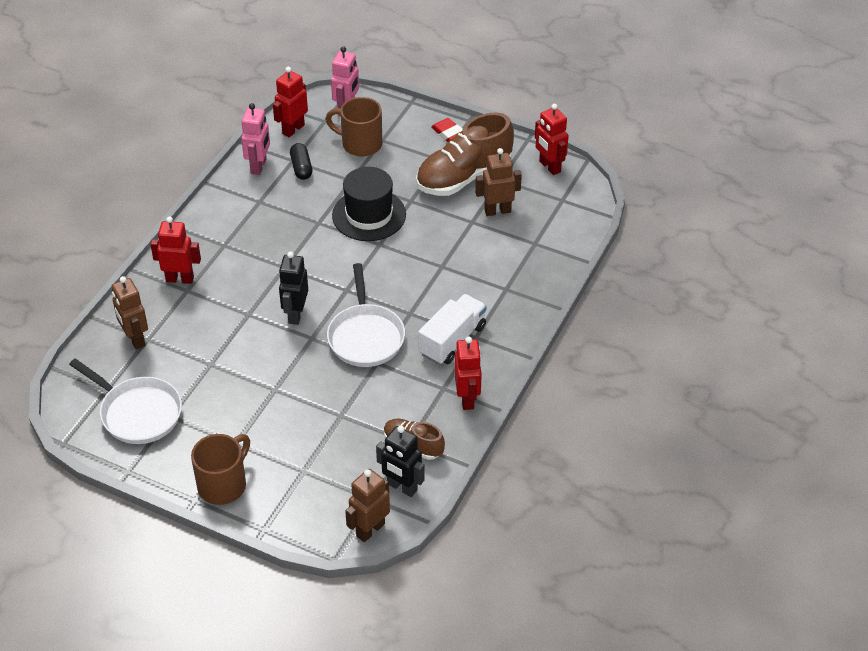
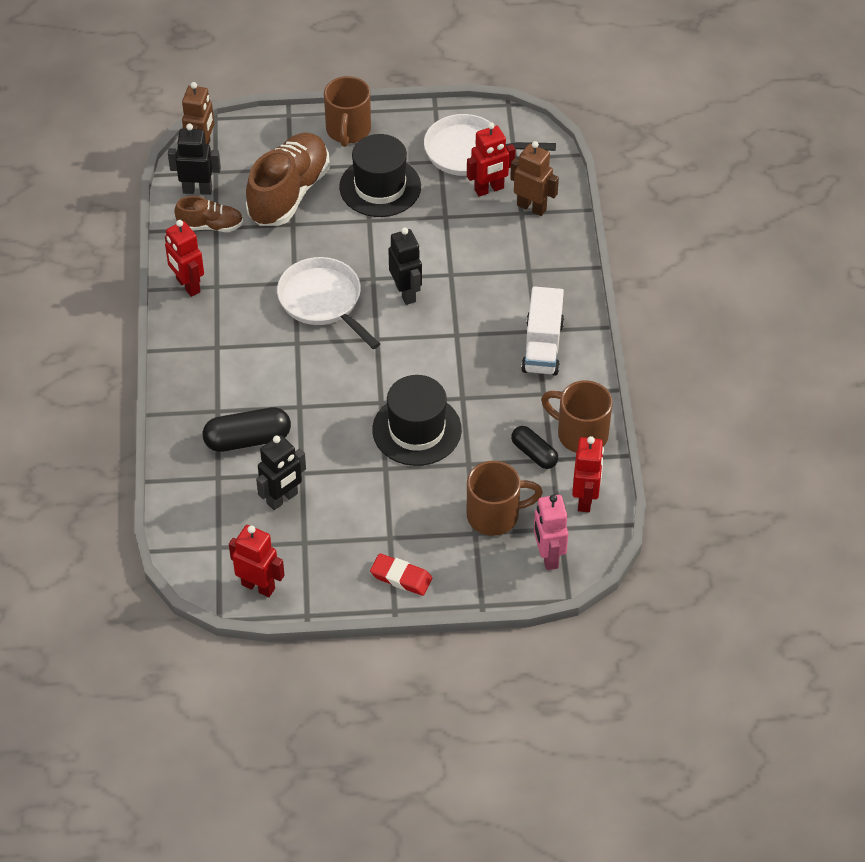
camera: 150 degrees right, 5 degrees up
(180, 279) = (545, 278): red robot -> red robot (489, 189)
(241, 415) = (380, 187): none -> black hat
(259, 166) = (580, 434): pink robot -> brown mug
(452, 340) = (237, 333): white truck -> white truck (542, 346)
(464, 177) = (347, 525): brown shoe -> brown shoe (289, 193)
(496, 259) = (248, 440): none -> black capsule
(497, 211) = (282, 498): brown robot -> black robot

